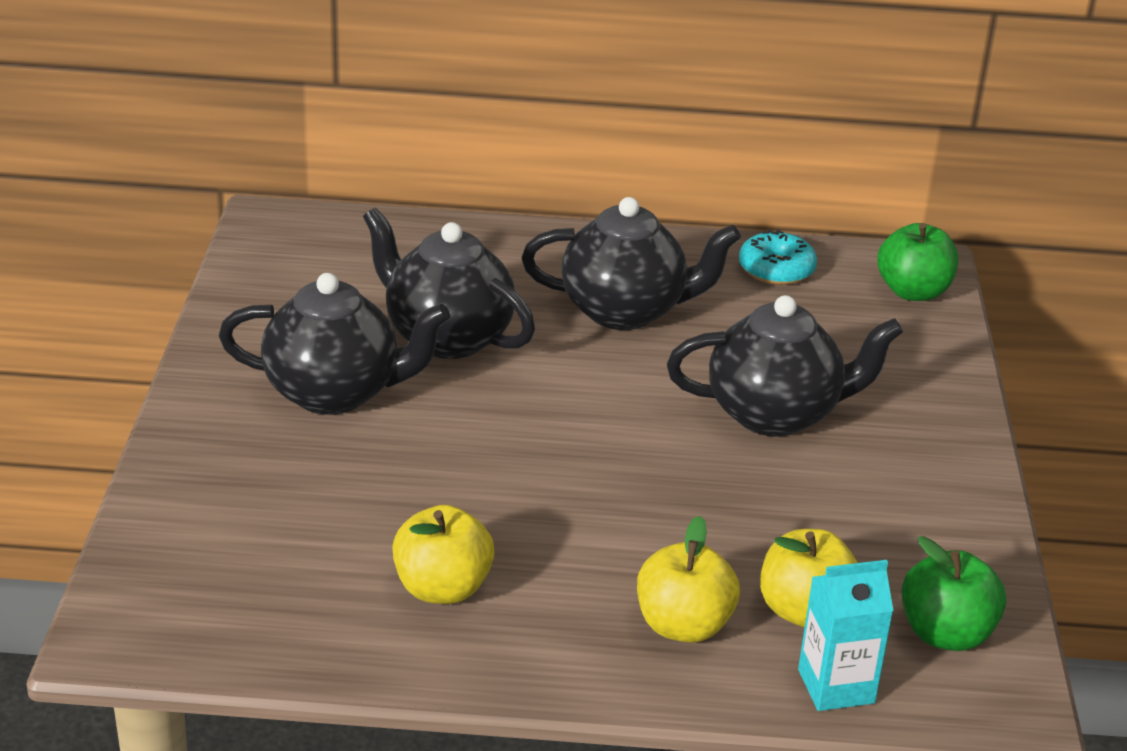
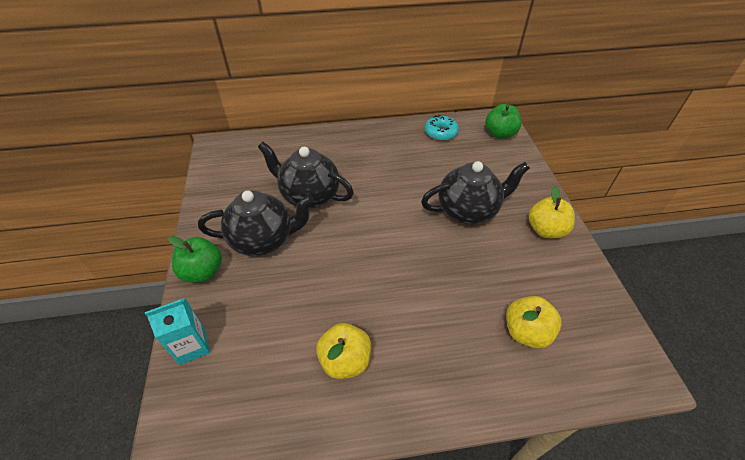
camera: 10 degrees left, 15 degrees up
(625, 311) = (384, 166): black teapot -> none
(683, 626) = (472, 357): yellow apple -> yellow apple (546, 230)
(836, 686) = (560, 382): turquoise carton -> turquoise carton (192, 346)
(946, 634) = (596, 331): green apple -> green apple (203, 272)

